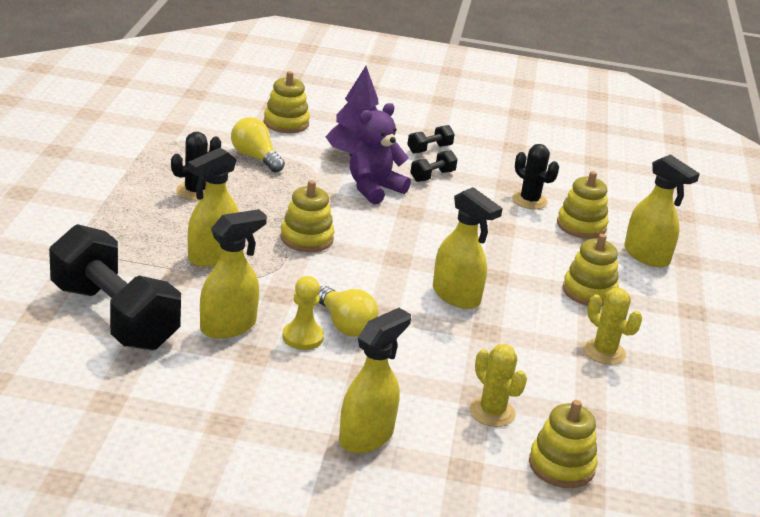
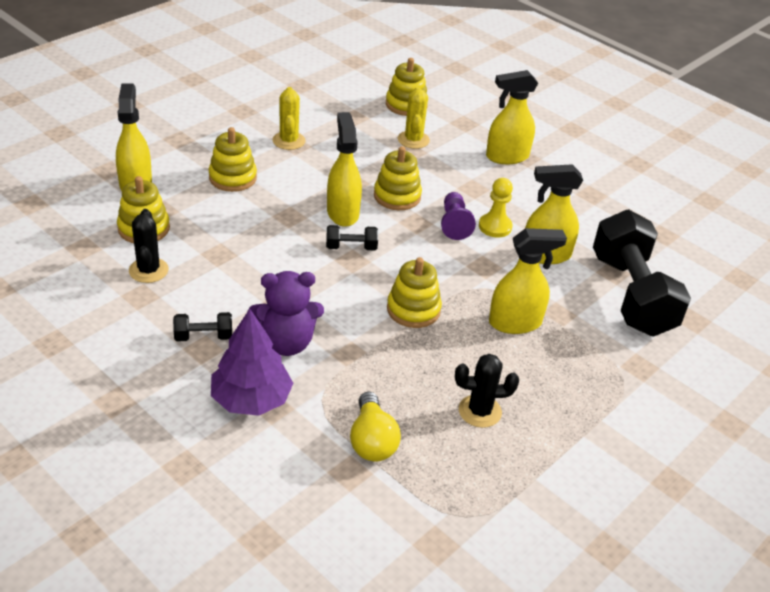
camera: 145 degrees left, 10 degrees up
(286, 123) = (278, 493): yellow stacking toy -> yellow stacking toy (397, 196)
(345, 325) = (454, 224): yellow light bulb -> purple pawn
(429, 149) = (154, 377): black dumbbell -> black dumbbell (351, 247)

